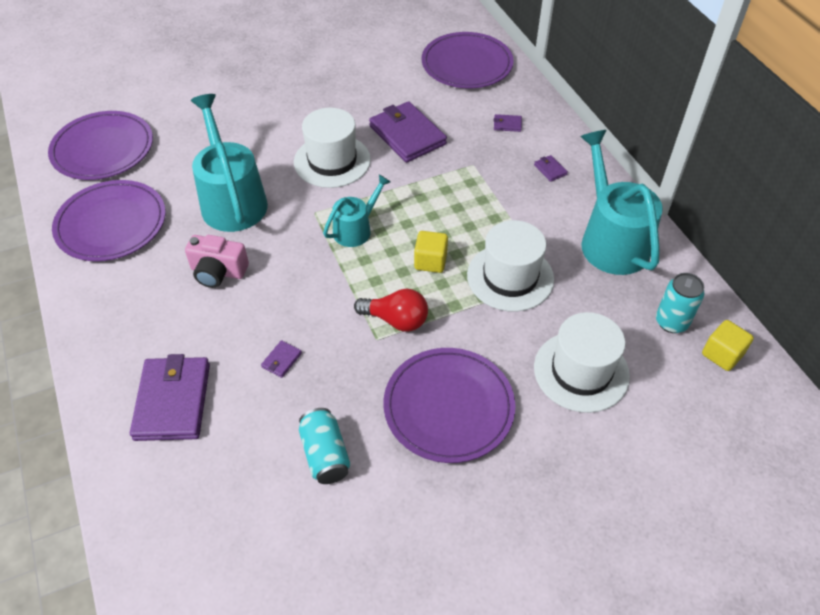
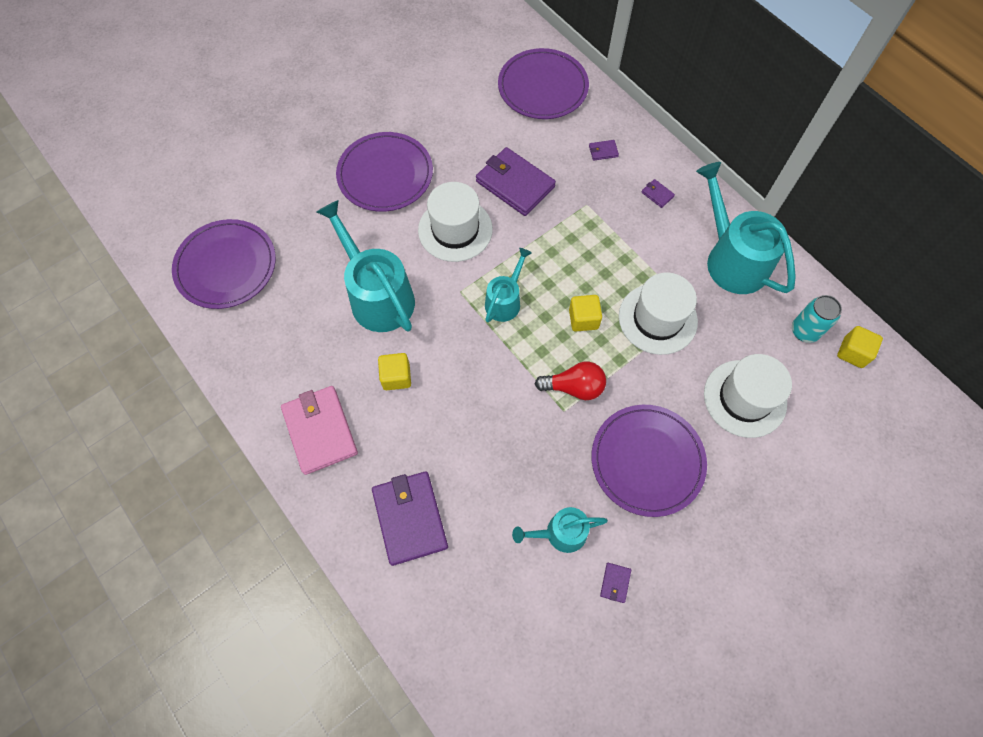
camera: 15 degrees left, 15 degrees up
(111, 224) = (273, 349): purple plate -> purple plate (385, 174)
(121, 302) = (320, 431): none -> pink wallet
(218, 272) = (396, 377): pink camera -> yellow cube
(281, 360) = (489, 453): purple wallet -> purple wallet (615, 583)
(325, 454) = (561, 533): turquoise can -> turquoise watering can

